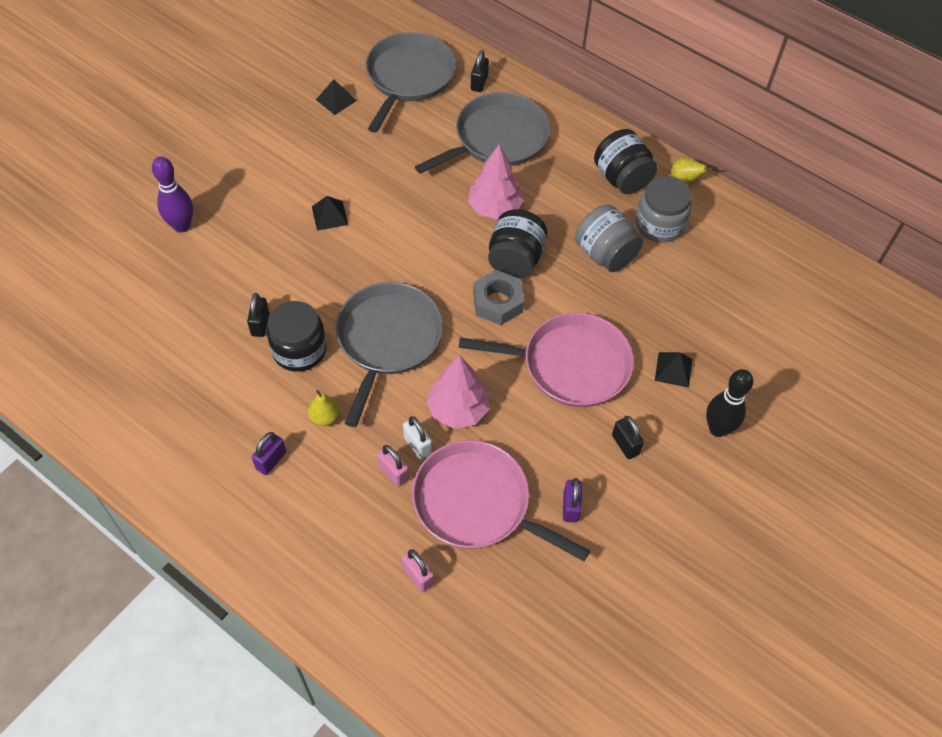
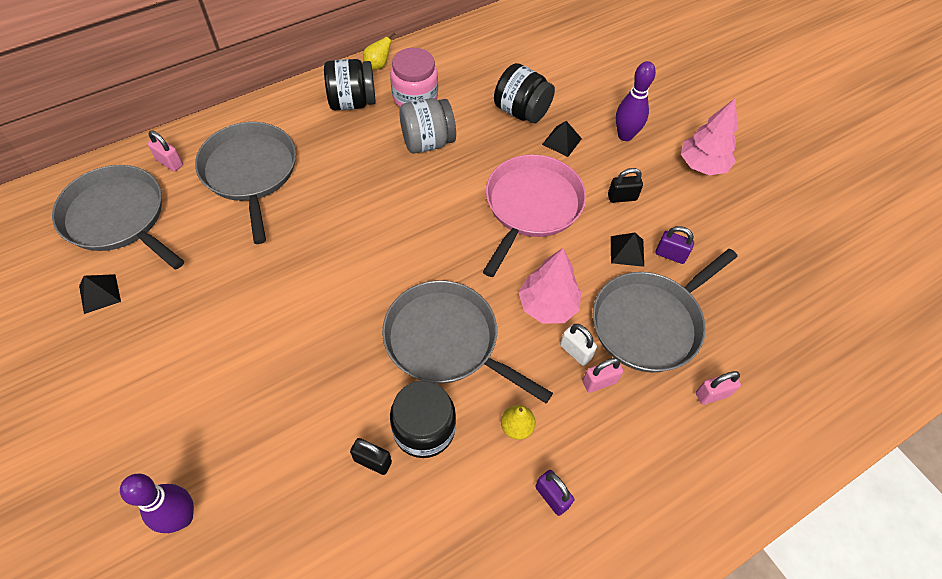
camera: 70 degrees left, 0 degrees up
(330, 215) = (260, 347): black pyramid -> black pyramid (627, 251)
(417, 445) = (575, 351): white padlock -> white padlock turned 60 degrees clockwise
(477, 503) = (650, 323): pink pan -> grey pan
(479, 83) = (170, 162): black padlock -> pink padlock
(494, 208) = (333, 202): pink tree -> pink tree (702, 165)
(498, 302) = (443, 236): grey nut -> none
(515, 259) = (401, 207): black jar -> black jar (521, 111)
(659, 224) = (415, 97): grey jar -> pink jar
(718, 429) = (625, 135): black bowling pin -> purple bowling pin

